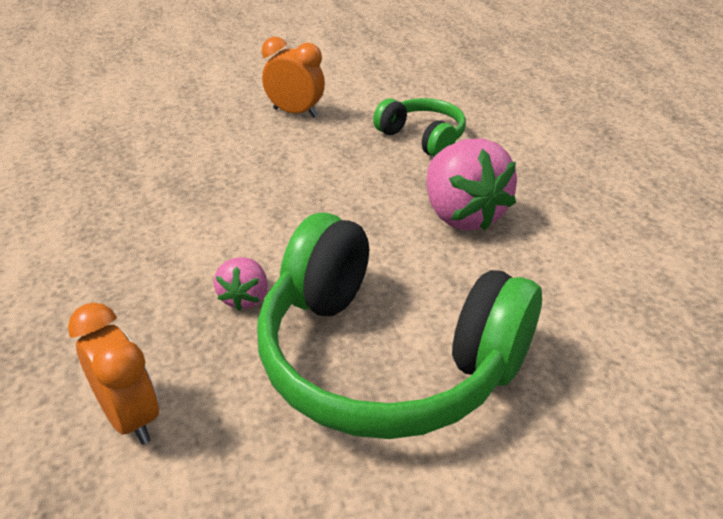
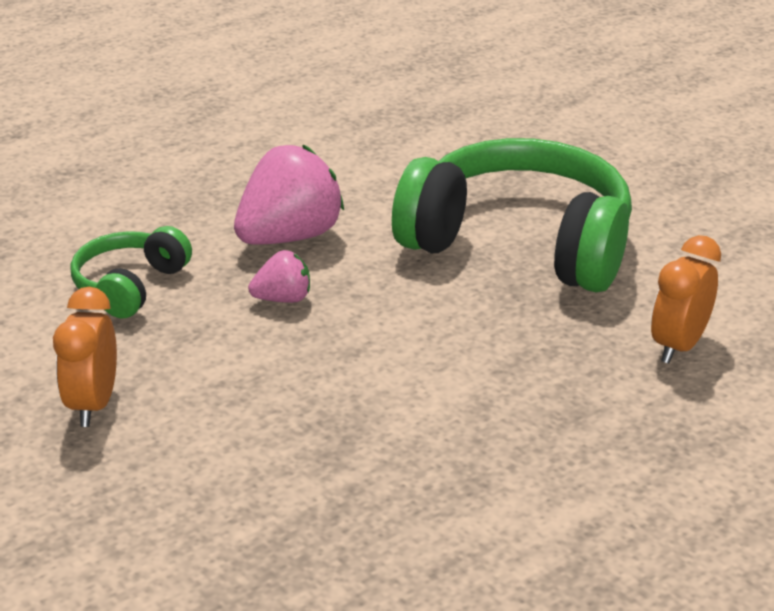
camera: 110 degrees left, 5 degrees down
(245, 298) = (501, 332): pink strawberry -> pink strawberry (283, 299)
(385, 359) = (520, 243): green headphones -> green headphones turned 75 degrees counterclockwise

